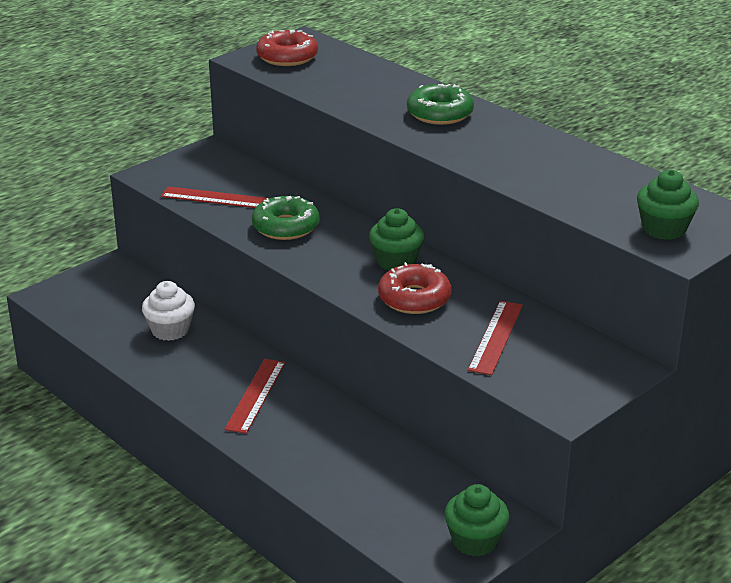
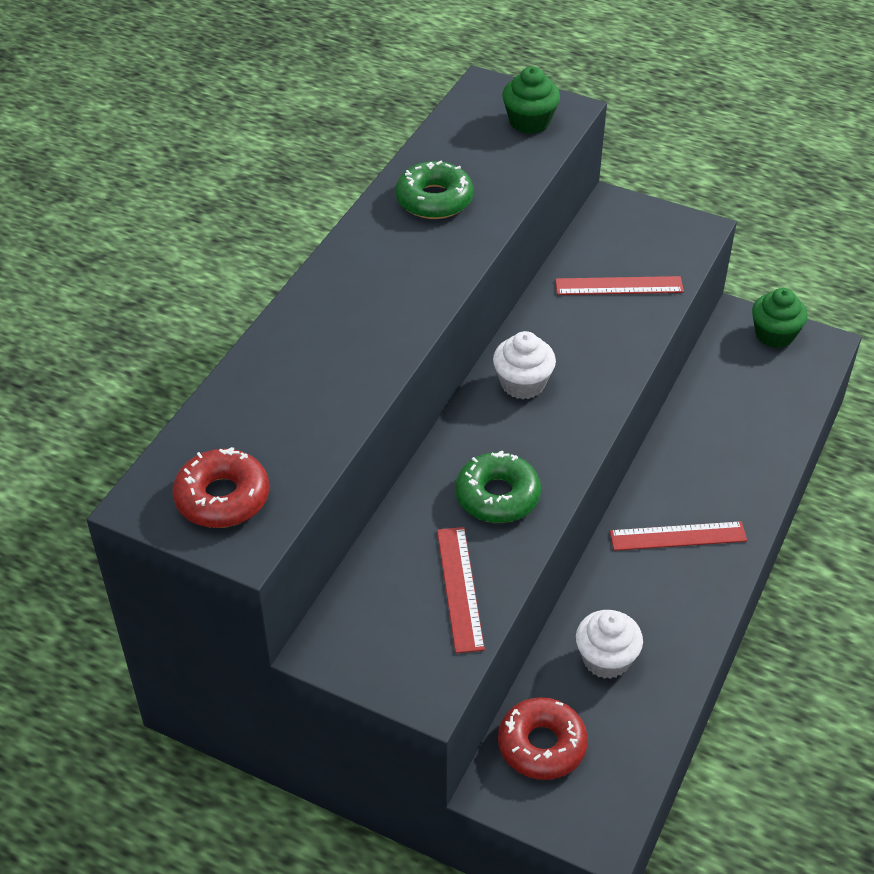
camera: 110 degrees left, 15 degrees up
(396, 261) = (522, 384): green cupcake -> white cupcake
(414, 298) = (587, 353): red donut -> red donut (542, 745)
(440, 114) = (348, 307): green donut -> green donut (434, 200)

